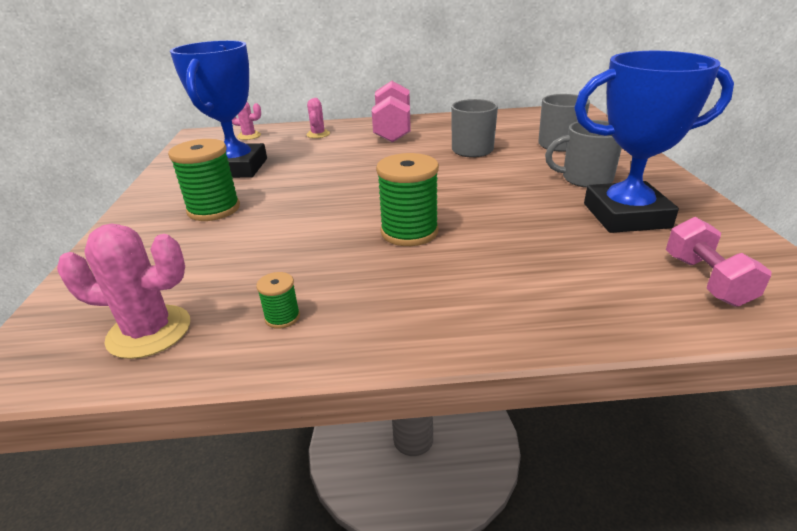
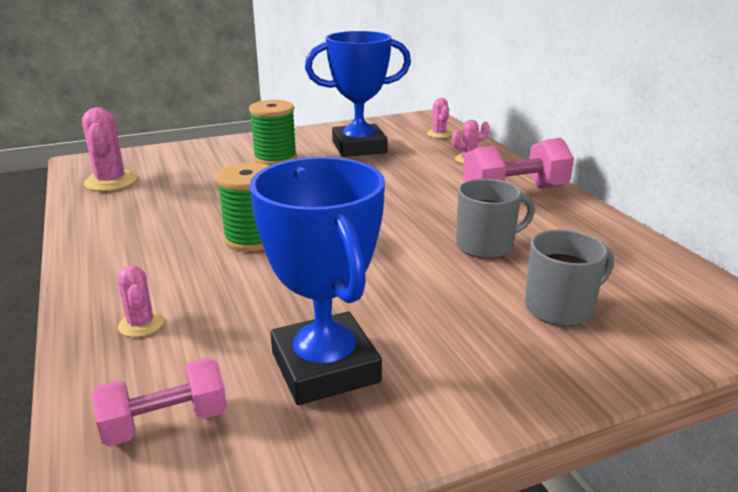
camera: 70 degrees right, 5 degrees down
(282, 317) = (120, 214): green spool -> none
(561, 295) = (141, 324): none -> pink cactus
(585, 179) = (434, 334): grey mug -> none

